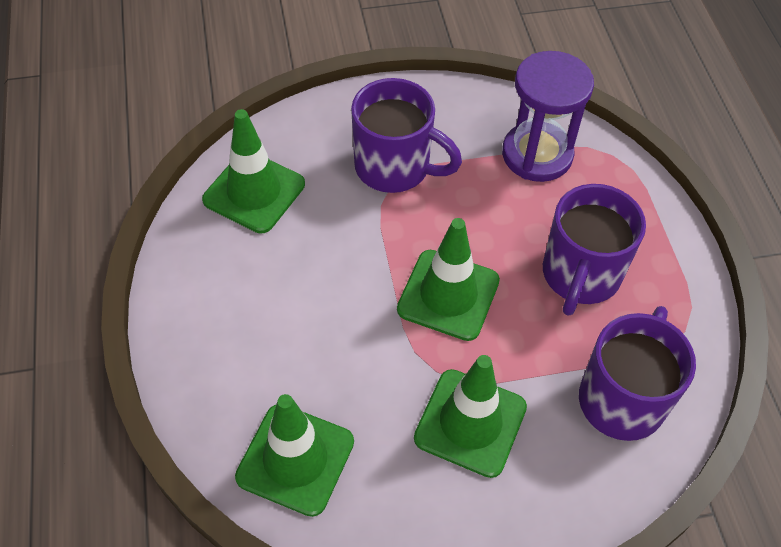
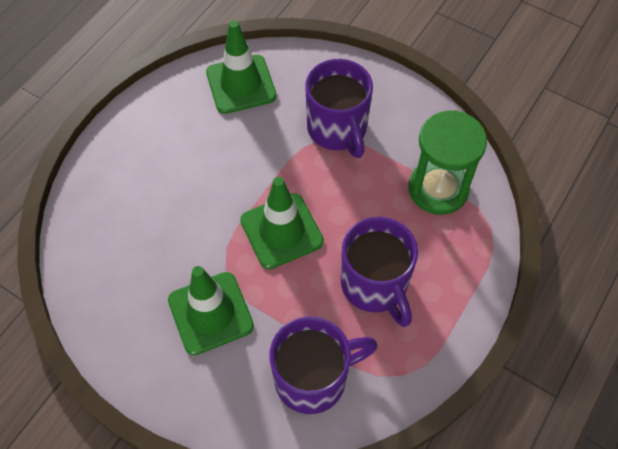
camera: 45 degrees right, 5 degrees up
(295, 459) = (102, 251): green traffic cone -> none
(537, 155) = (438, 189): purple hourglass -> green hourglass
(580, 275) = (375, 285): purple mug -> purple mug turned 90 degrees counterclockwise

